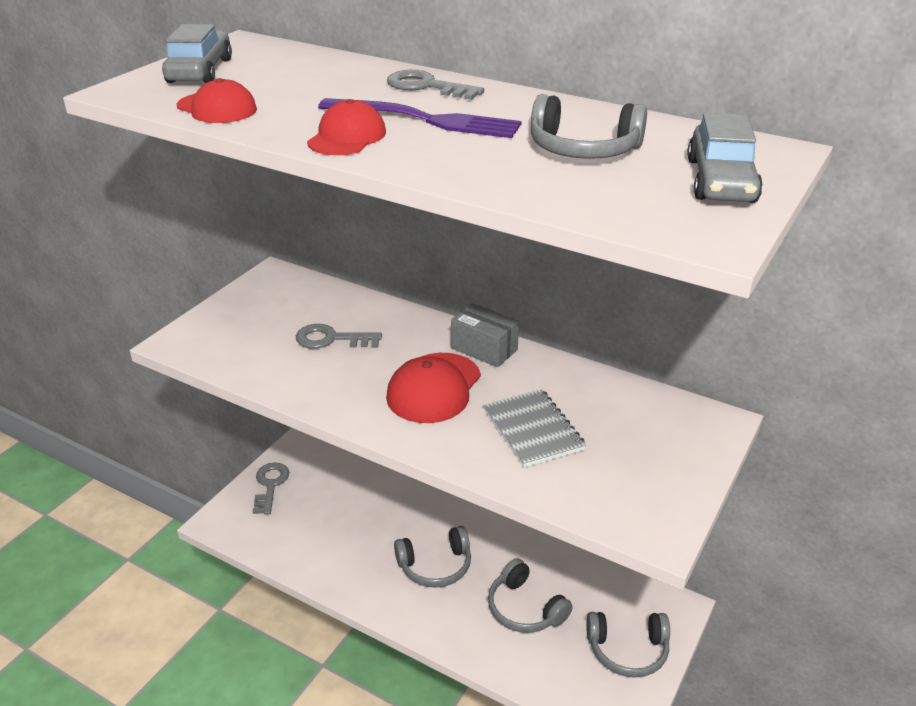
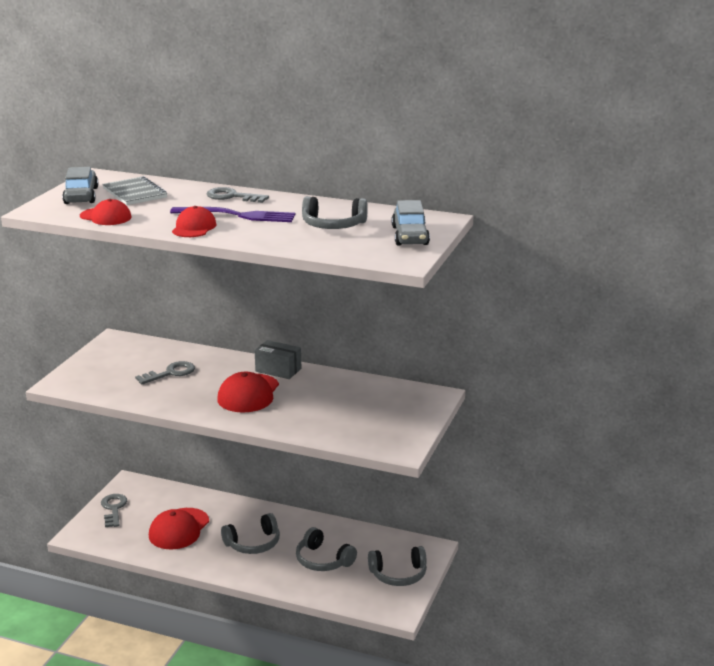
camera: 10 degrees left, 10 degrees down
(332, 339) = (170, 373): grey key -> grey key turned 150 degrees clockwise
(344, 528) = (179, 529): none -> red cap
(533, 430) = (318, 409): grey notebook -> grey notebook (135, 193)

